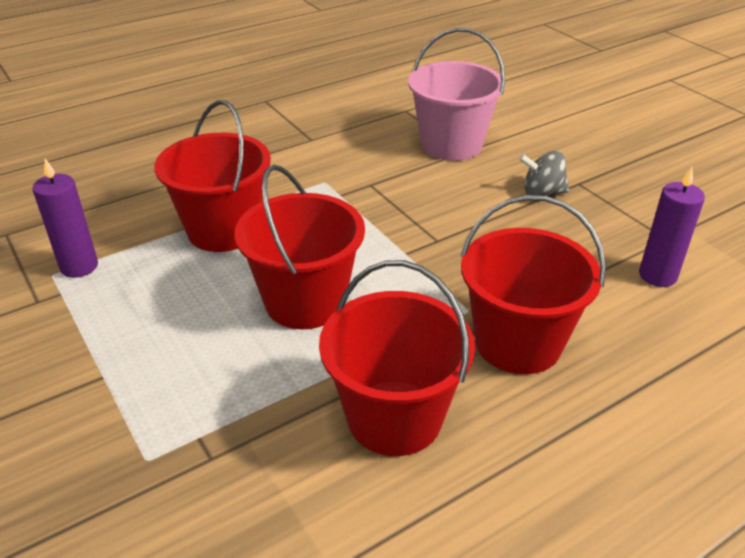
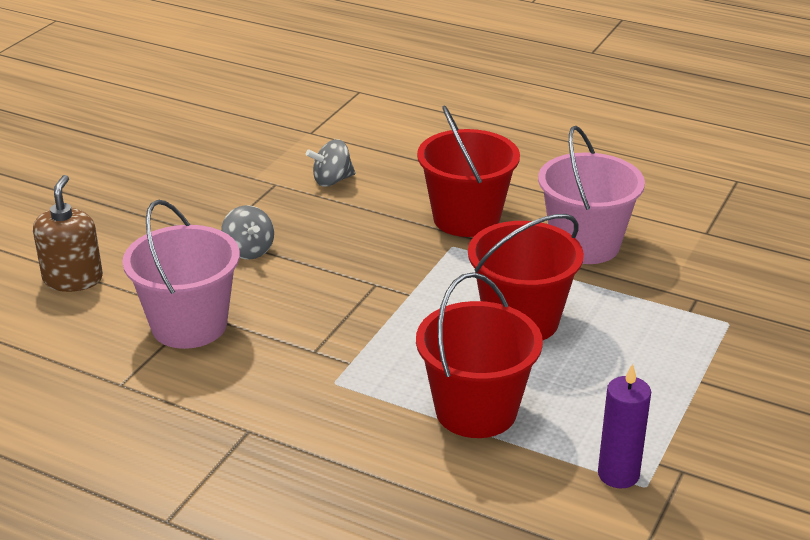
camera: 120 degrees left, 5 degrees down
(394, 417) = (585, 245): red bucket -> pink bucket
(551, 116) = (73, 279): none -> brown soap dispenser
(657, 275) = (332, 181): purple candle -> grey spinning top

